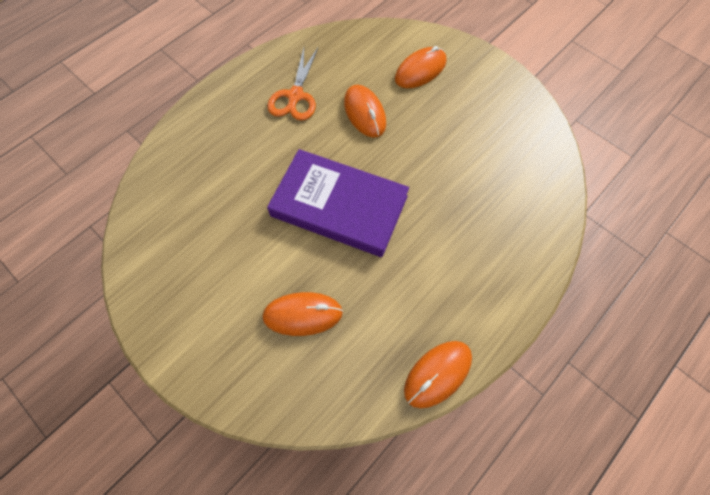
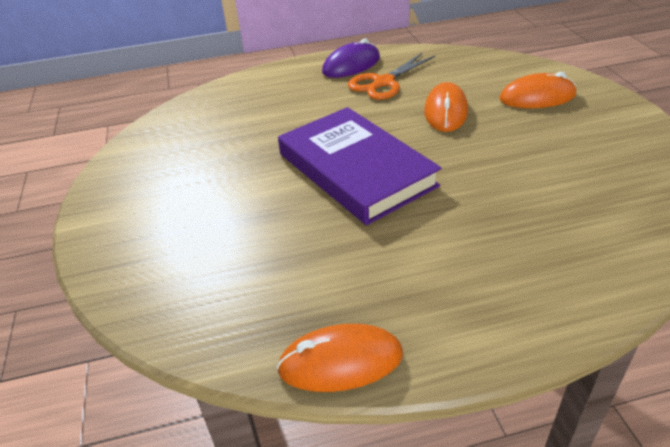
camera: 35 degrees right, 25 degrees down
(253, 83) = (351, 65): none -> purple mouse
(302, 314) = (239, 239): orange mouse -> none

